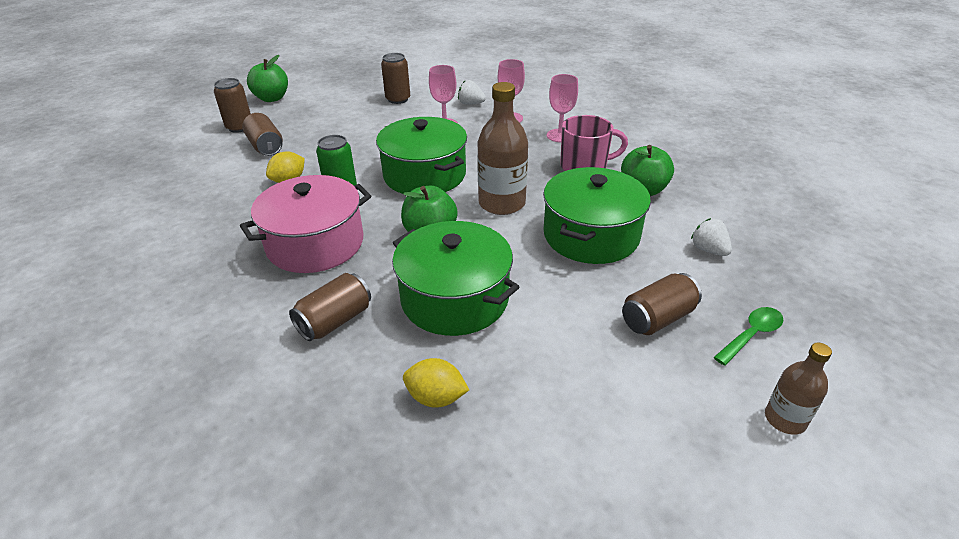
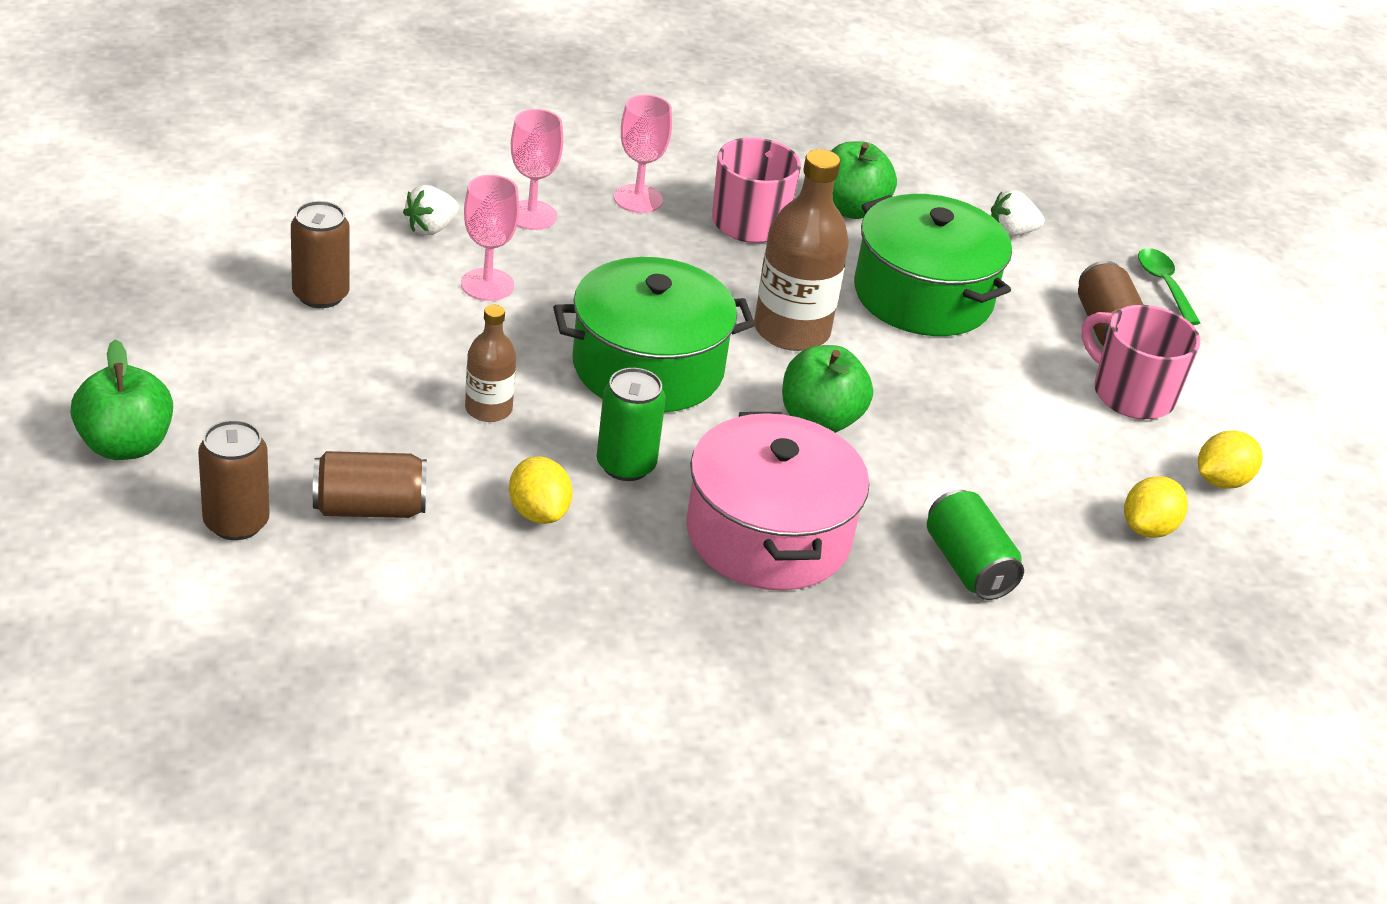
camera: 70 degrees left, 0 degrees up
(335, 321) = (968, 566): brown can -> green can
(455, 298) = (983, 452): green pot -> none
(531, 428) = (1221, 481): none -> yellow lemon
(590, 350) = (1131, 394): none -> pink mug
(785, 419) = (1278, 330): brown bottle -> brown bottle (488, 409)

